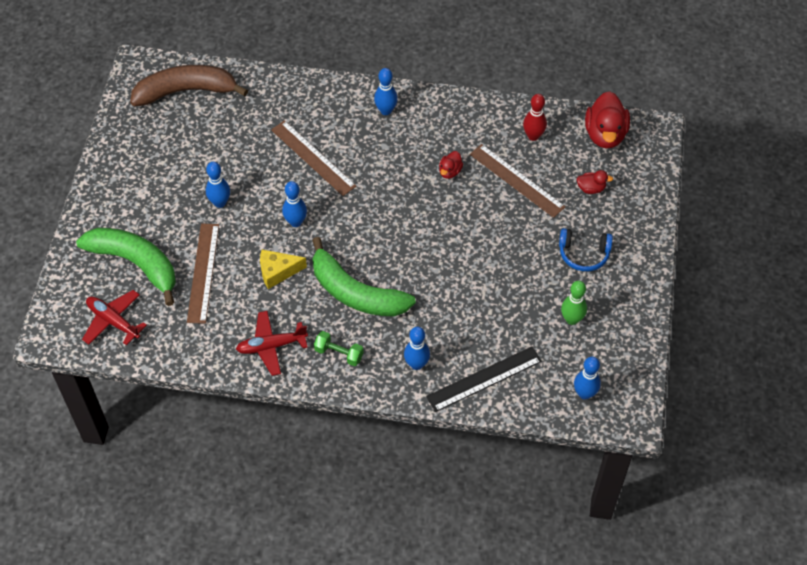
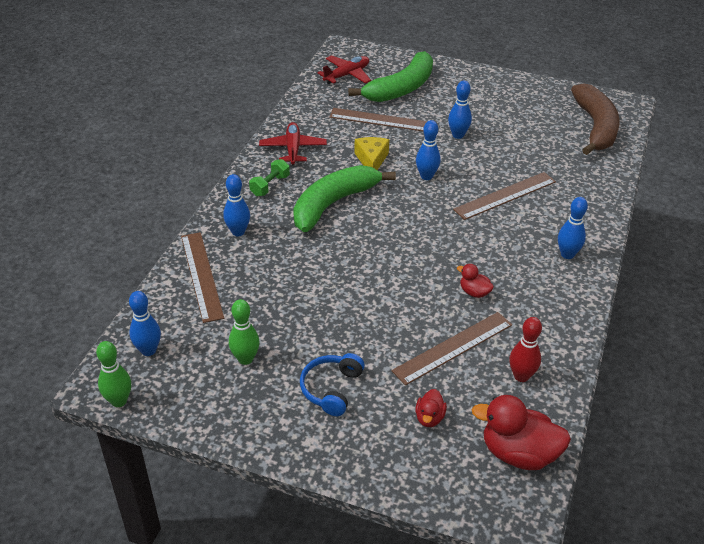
camera: 100 degrees right, 15 degrees down
(484, 378) = (202, 275): black ruler -> brown ruler
(643, 398) = (119, 401): none -> green bowling pin

